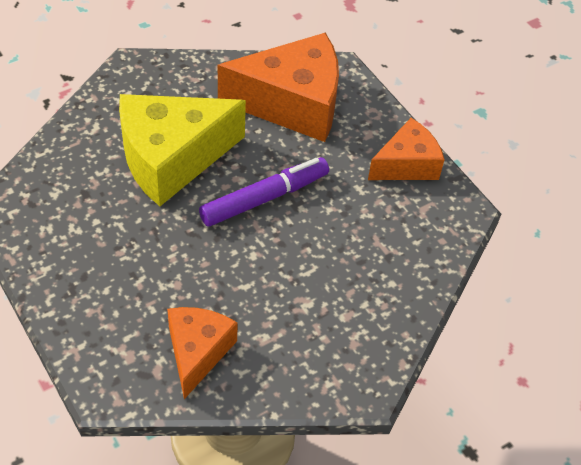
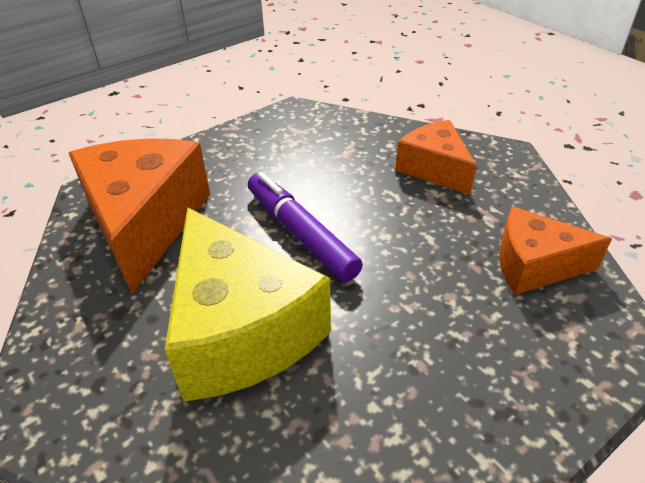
camera: 90 degrees left, 10 degrees down
(406, 164) = (241, 141): orange cheese -> orange cheese (434, 169)

